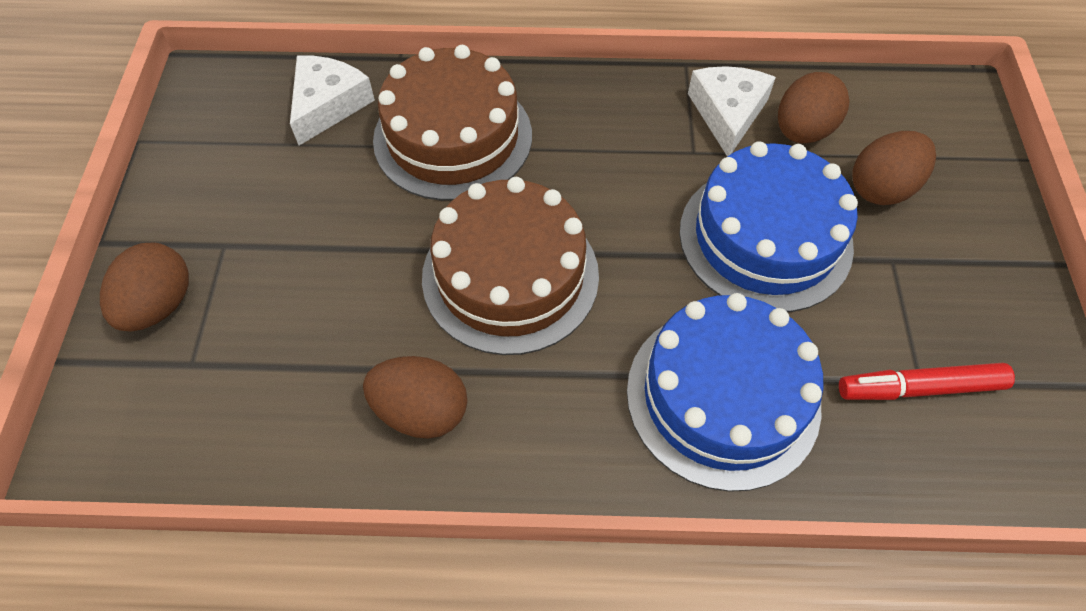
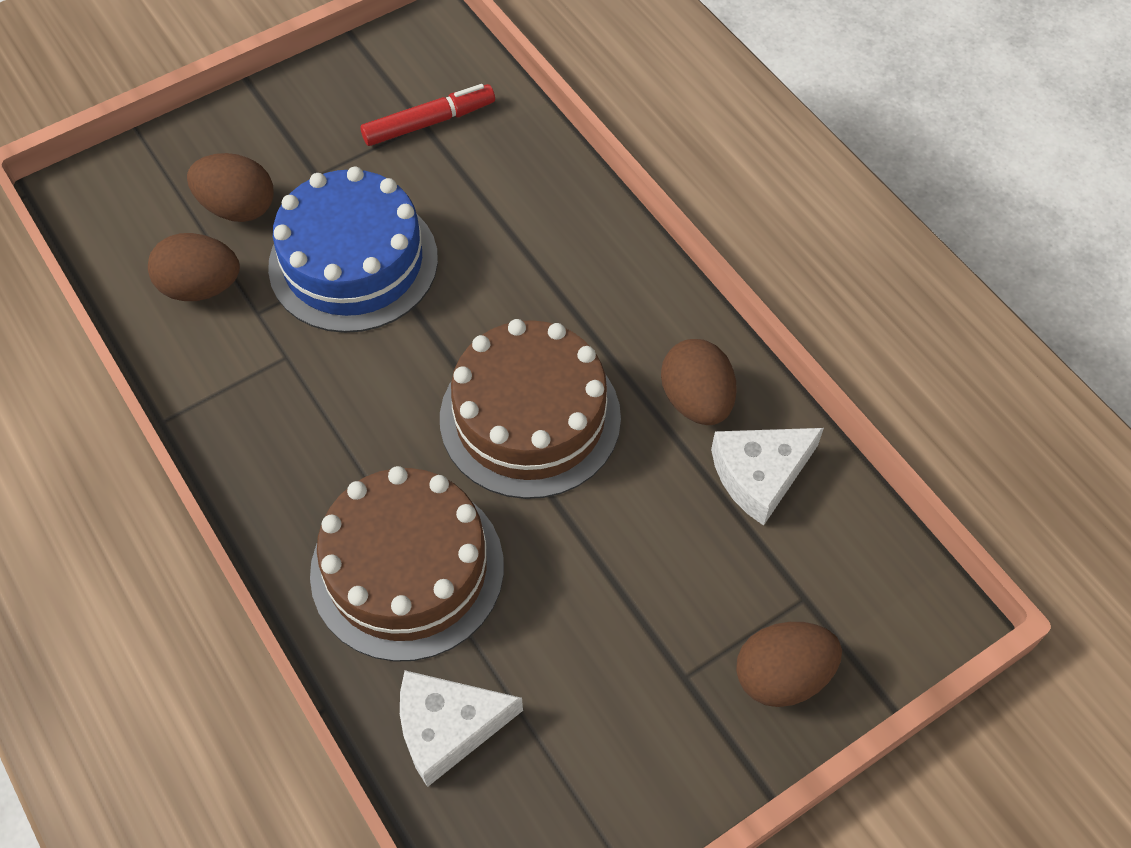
camera: 125 degrees left, 0 degrees up
(723, 397) = (527, 225): blue cake -> none
(727, 113) = (215, 353): white cheese -> white cheese (760, 475)
(919, 388) = (429, 123): red marker -> red marker turned 75 degrees counterclockwise

